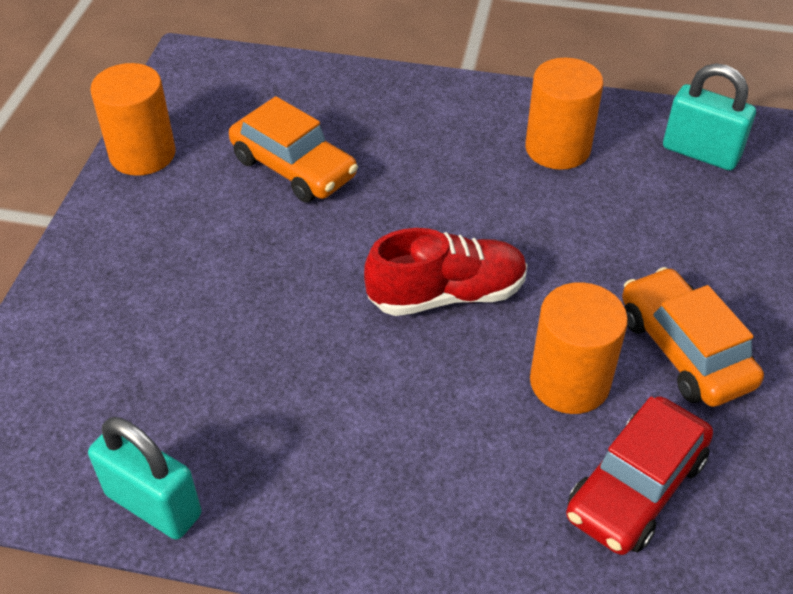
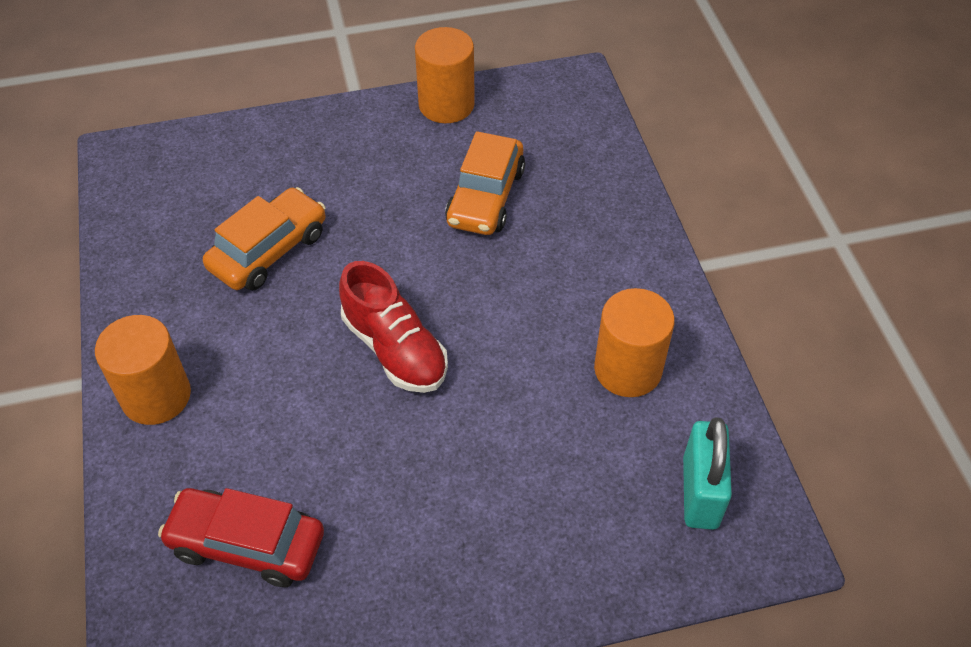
camera: 65 degrees right, 5 degrees up
(154, 504) = (128, 257): turquoise padlock -> none
(569, 382) = (338, 465): orange cylinder -> orange cylinder (156, 396)
(684, 350) = (414, 543): orange car -> orange car (269, 250)

